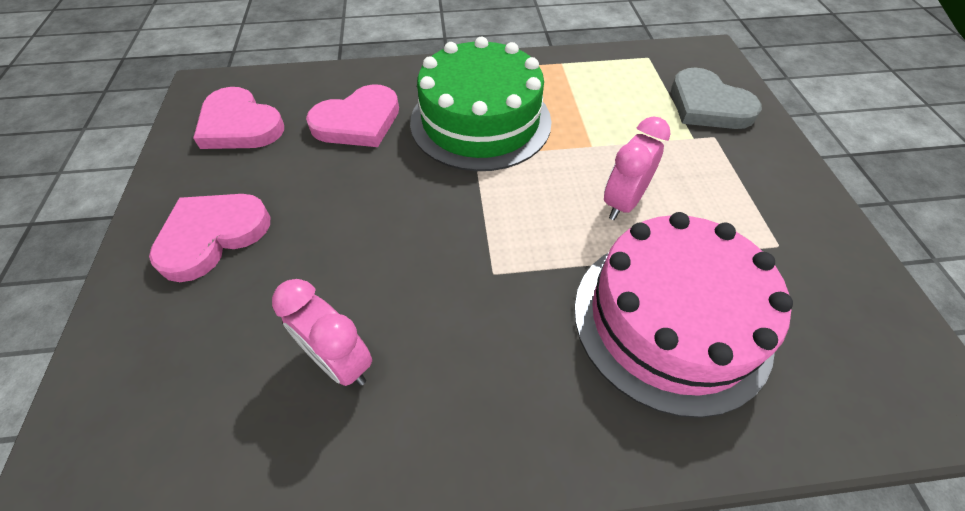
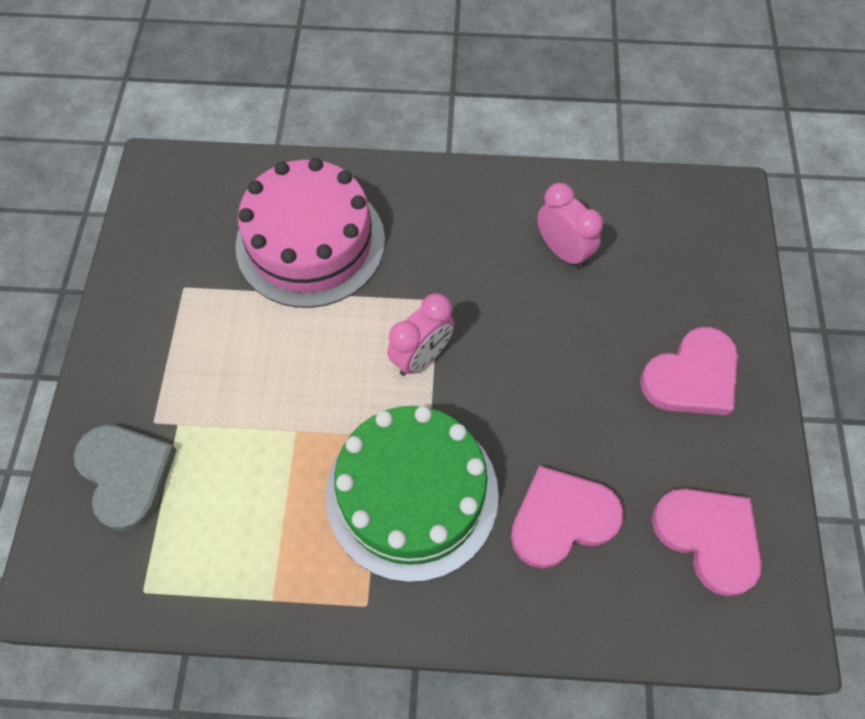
camera: 170 degrees left, 10 degrees up
(622, 202) = (297, 352): pink clock -> pink clock (421, 357)

